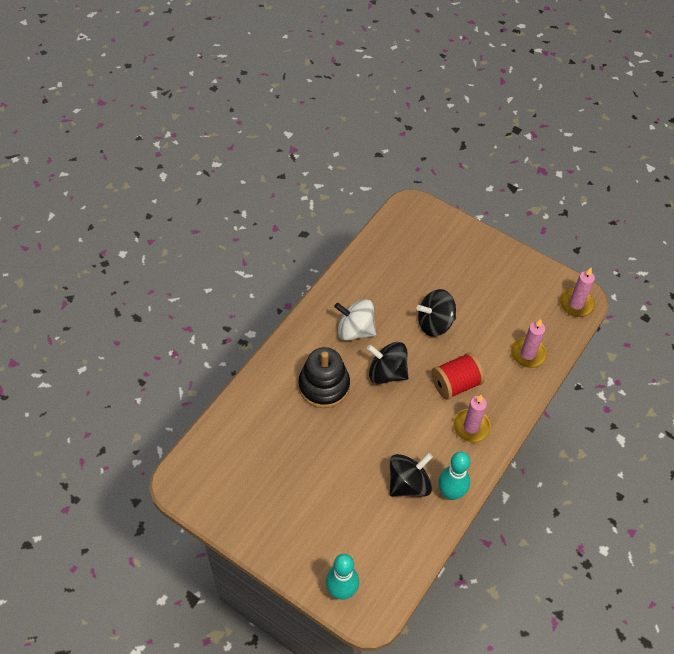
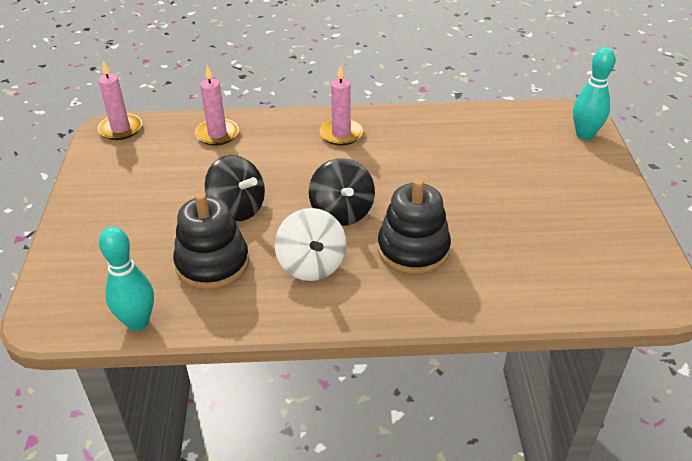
camera: 125 degrees left, 15 degrees down
(395, 287) = (212, 264): none -> black stacking toy
(408, 484) = (444, 143): black spinning top -> none
(451, 493) = (421, 118): turquoise bowling pin -> turquoise bowling pin (137, 322)
(455, 384) = (303, 162): red spool -> none

